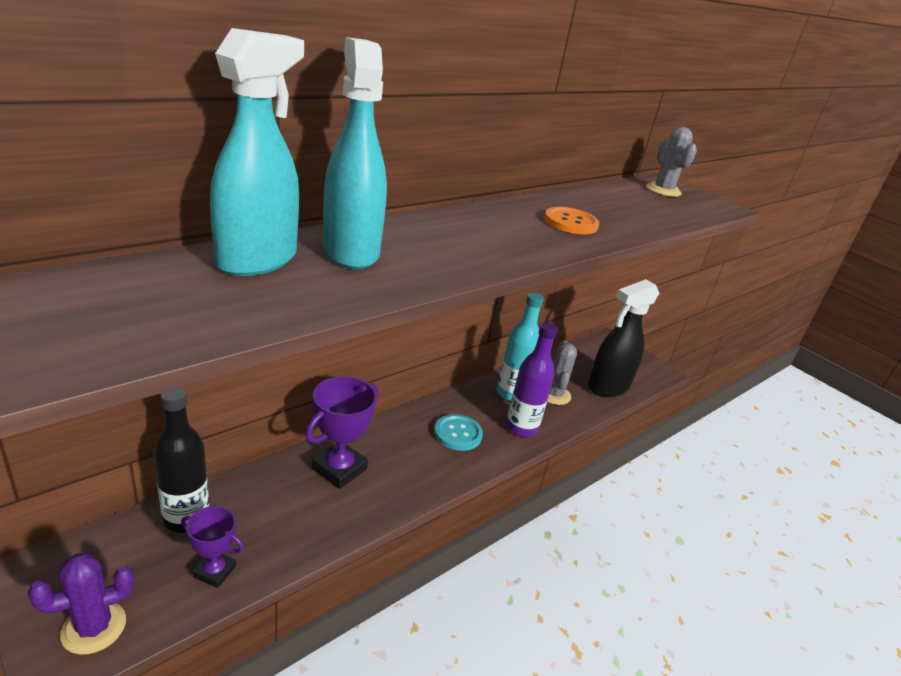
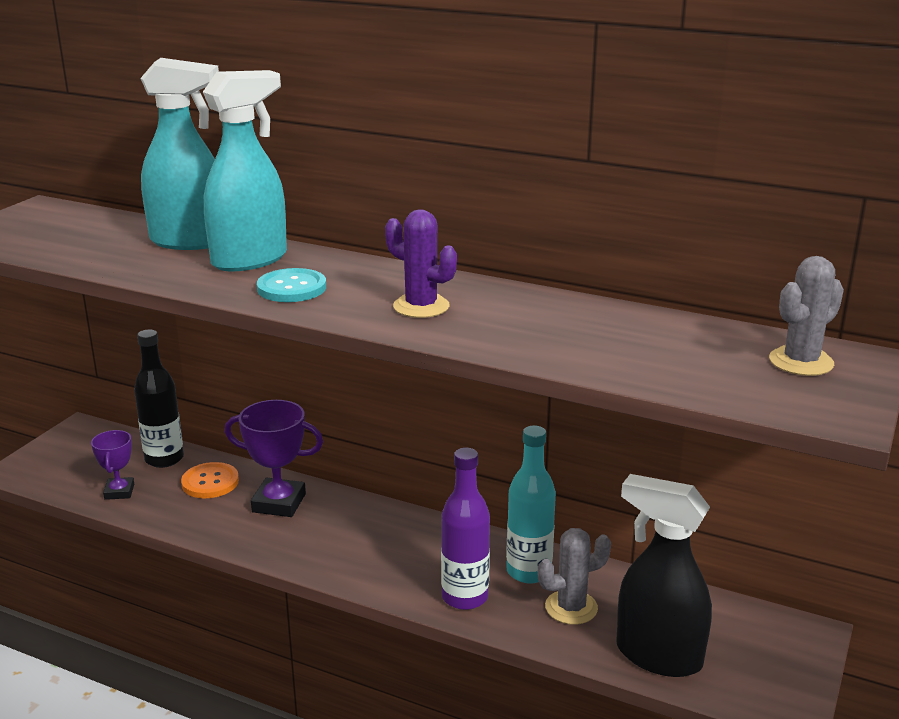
camera: 70 degrees right, 5 degrees down
(94, 627) = (47, 469): purple cactus -> purple cactus (421, 306)
(458, 434) = (403, 554): turquoise button -> turquoise button (291, 288)
(570, 223) = (503, 323): orange button -> orange button (210, 482)

